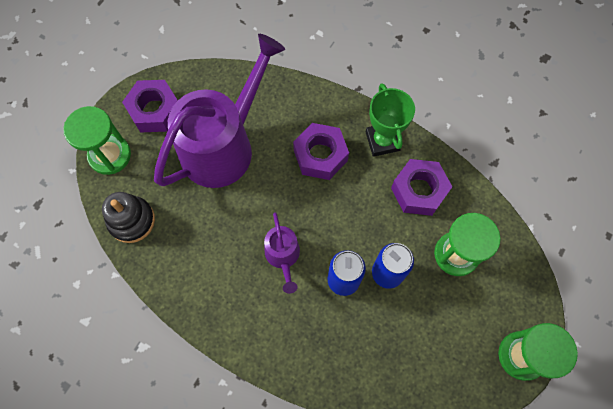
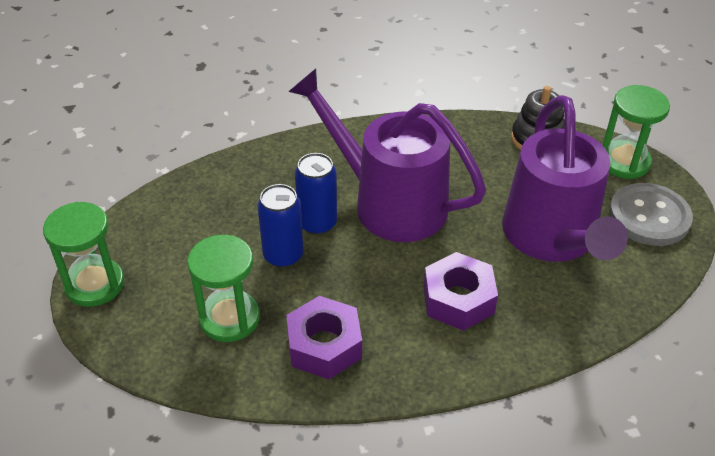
camera: 135 degrees right, 25 degrees down
(155, 111) = (649, 216): purple nut -> grey button
(283, 257) = (388, 202): purple watering can -> purple watering can, size x2.16
(382, 141) = (415, 363): green trophy -> none

